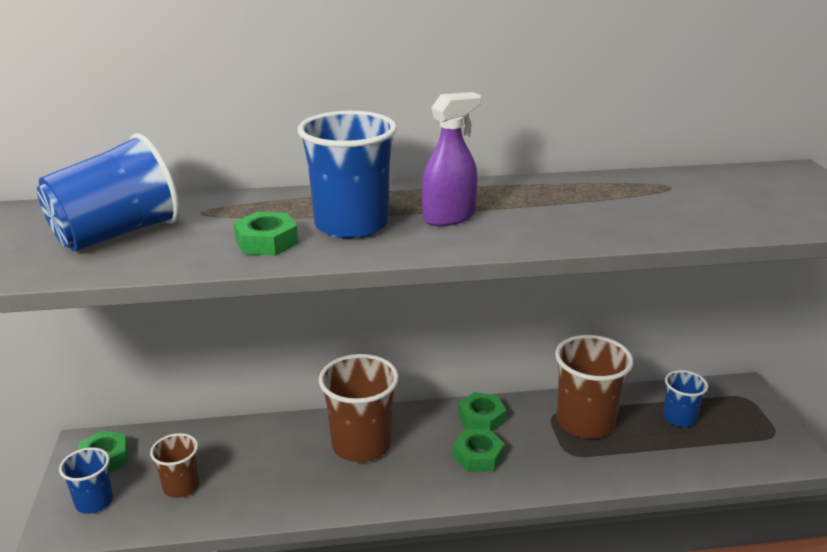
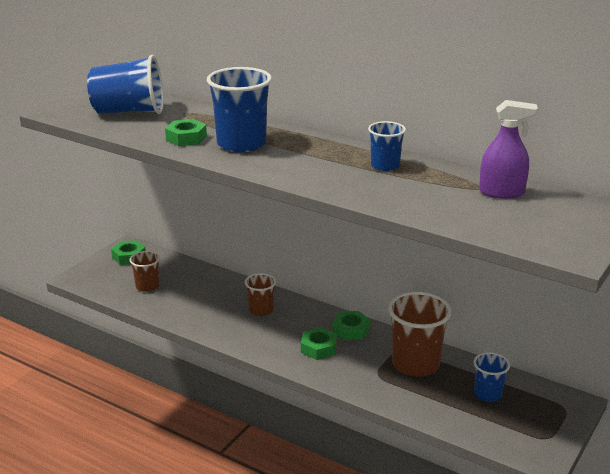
camera: 40 degrees right, 0 degrees up
(94, 502) = (103, 274): blue cup -> blue cup (385, 166)
(361, 444) = (261, 310): brown cup -> brown cup, size x0.56
(449, 217) = (300, 157): purple spray bottle -> purple spray bottle (501, 192)

